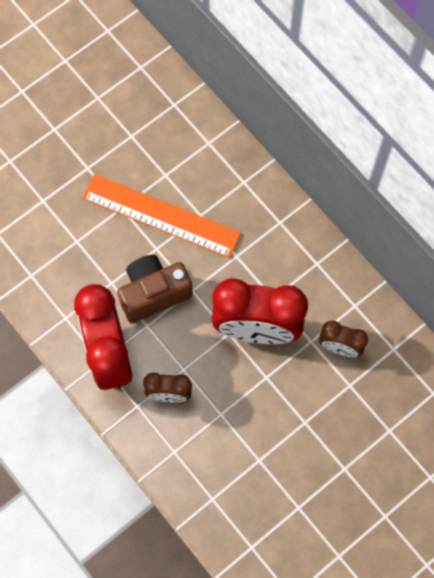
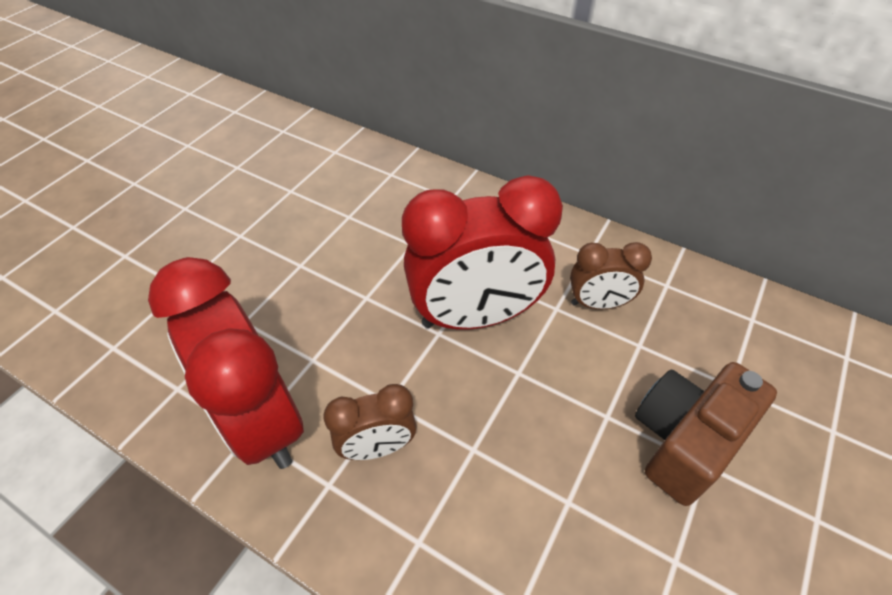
camera: 20 degrees left, 20 degrees down
(153, 293) = (311, 316): brown camera -> brown camera (684, 441)
(161, 215) = (296, 229): orange ruler -> none

